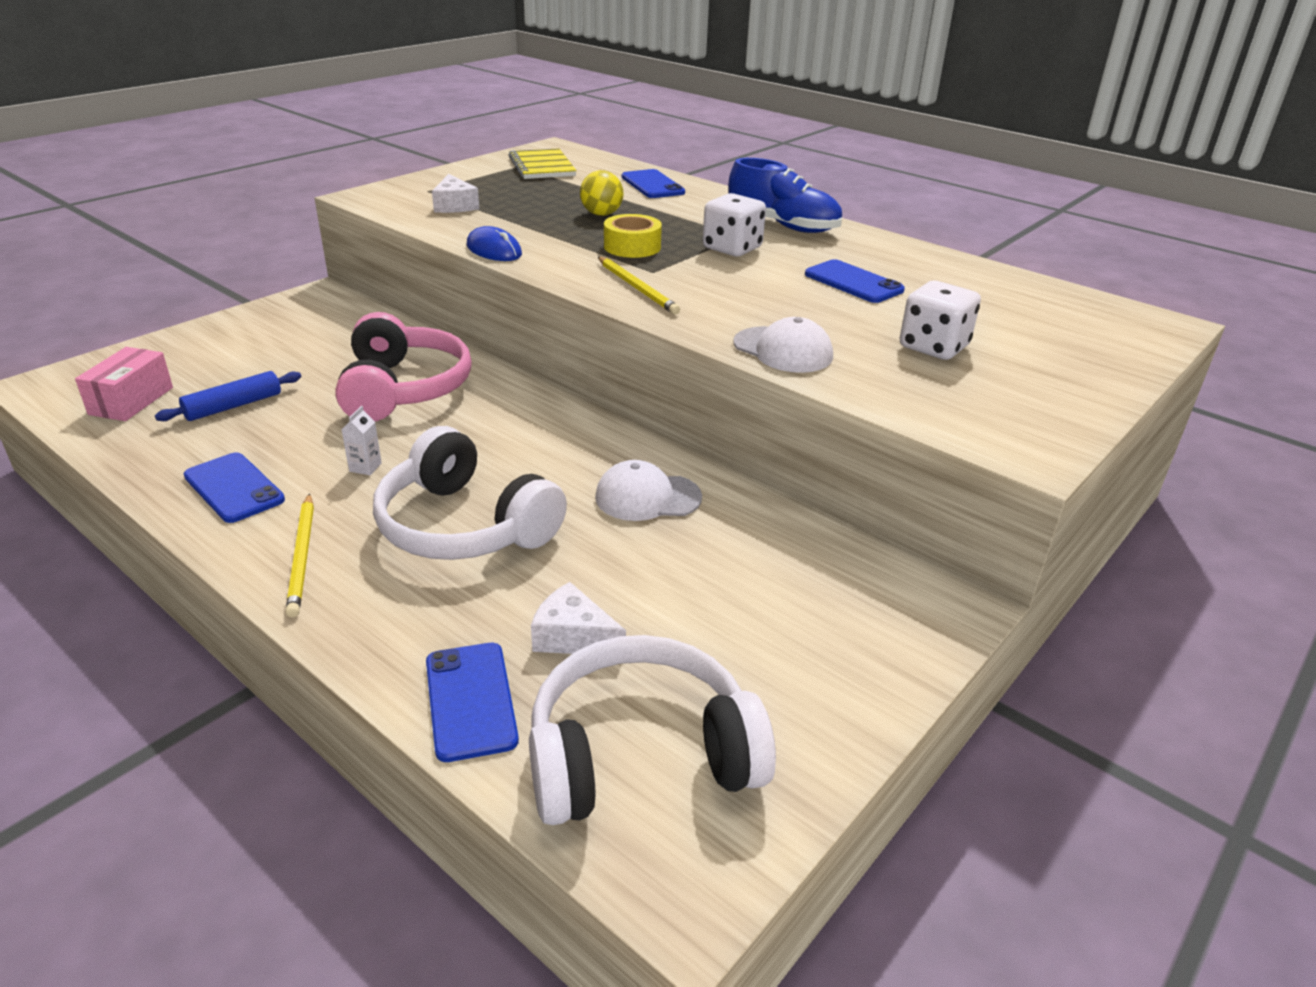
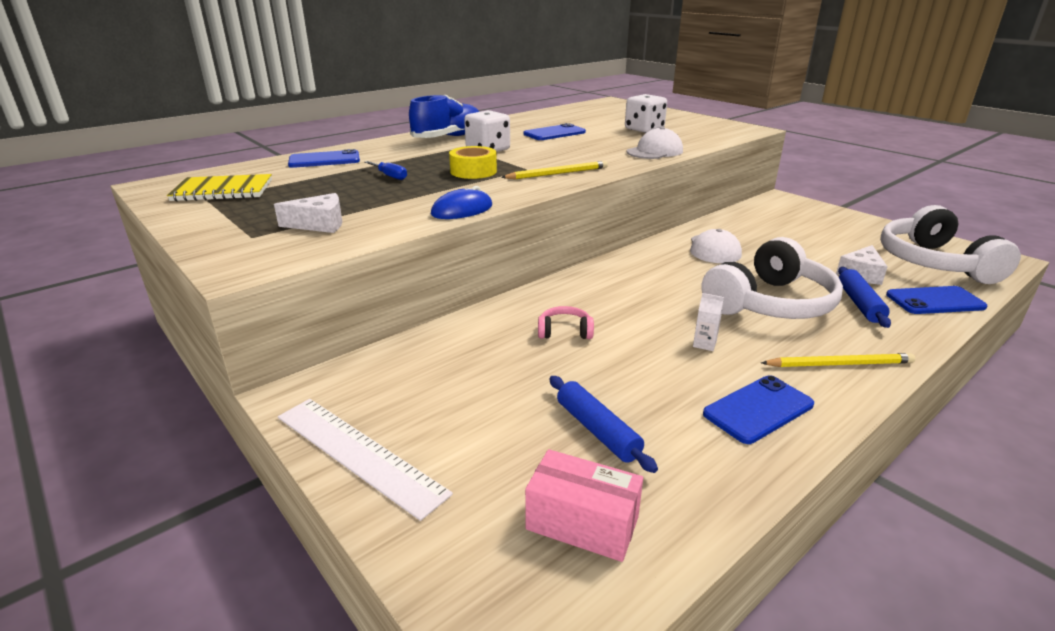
camera: 80 degrees left, 5 degrees down
(242, 322) = (358, 453): none -> white ruler
(403, 389) = (565, 332): pink headphones -> pink headphones, size x0.42
(462, 609) = (859, 304): none -> blue rolling pin
(601, 214) = (390, 176): yellow ball -> blue screwdriver

